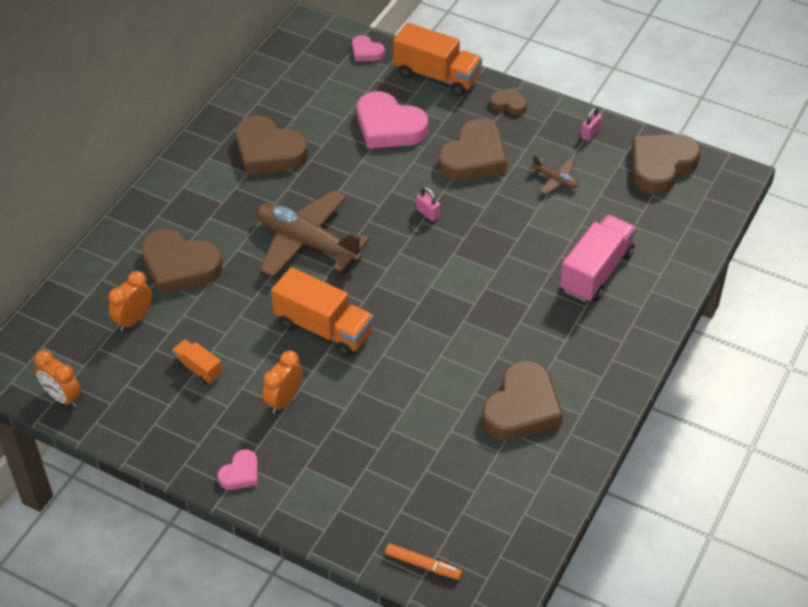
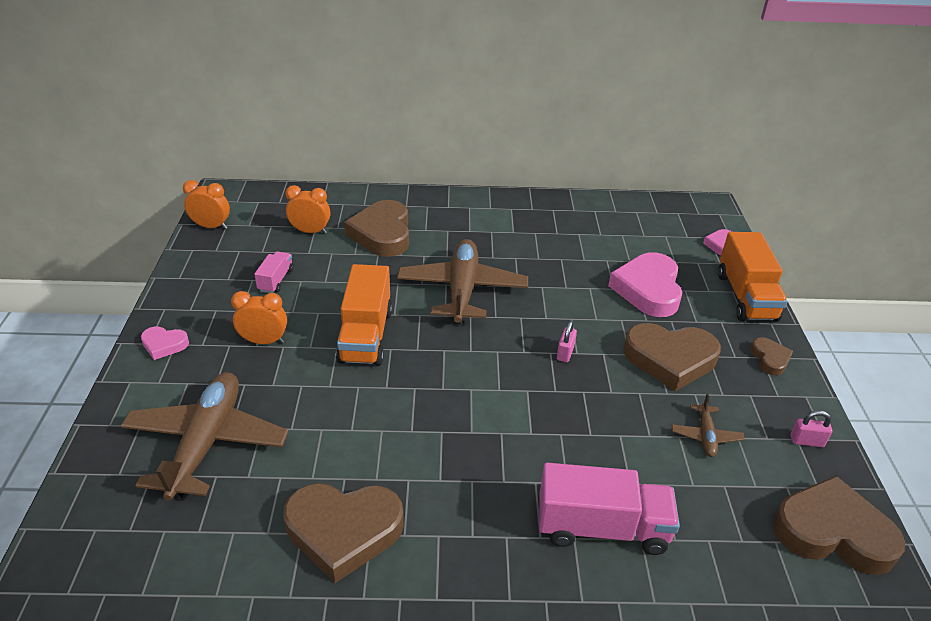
camera: 60 degrees right, 10 degrees down
(62, 397) = (211, 226): orange clock -> orange clock turned 90 degrees clockwise
(198, 368) = (276, 280): orange truck -> pink truck
(268, 151) = (547, 234): brown heart -> none
(386, 468) = (206, 443): none -> brown plane
(423, 565) = (76, 522): orange marker -> none

